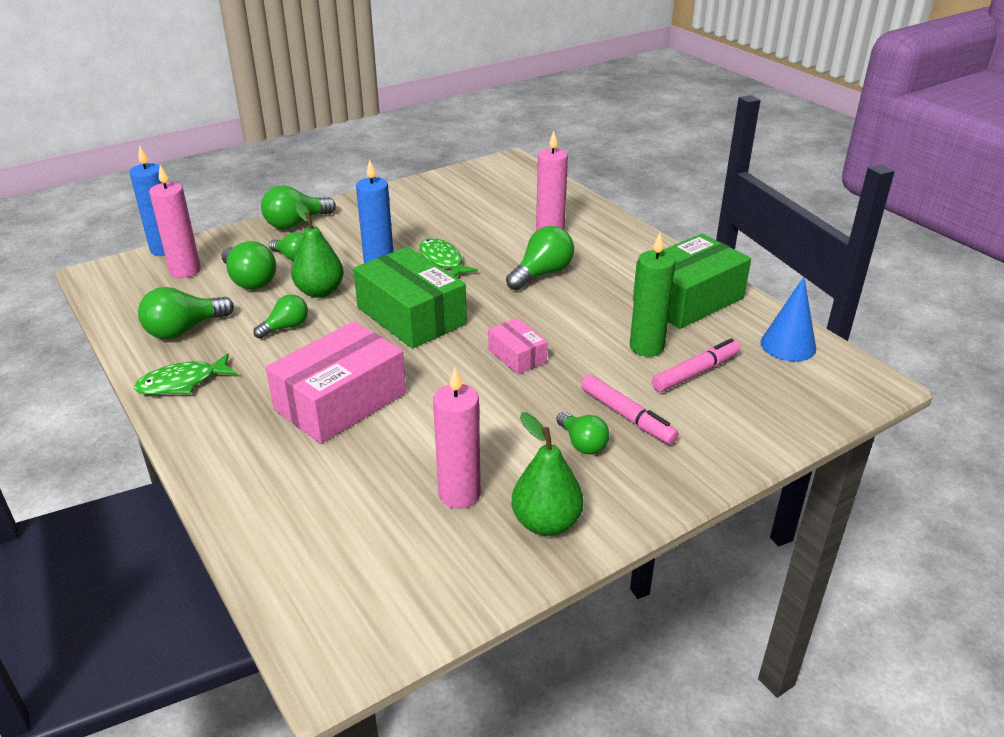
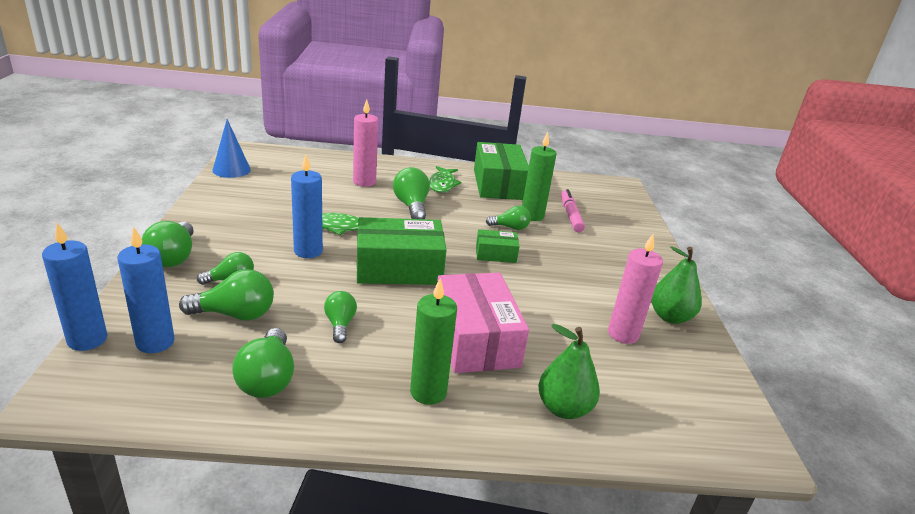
camera: 60 degrees left, 5 degrees down
(182, 383) = (358, 409): green fish -> green fish (442, 184)
(185, 271) = (155, 342): pink candle -> blue candle
(234, 406) = (428, 392): none -> green candle
(320, 291) = (307, 289): green pear -> green pear (563, 408)
(517, 356) = (495, 254): pink box -> green box
(582, 443) = (606, 274): green light bulb -> green light bulb (510, 227)
(627, 416) = (592, 251): pink marker -> none
(788, 345) = (571, 185): blue cone -> blue cone (231, 170)

